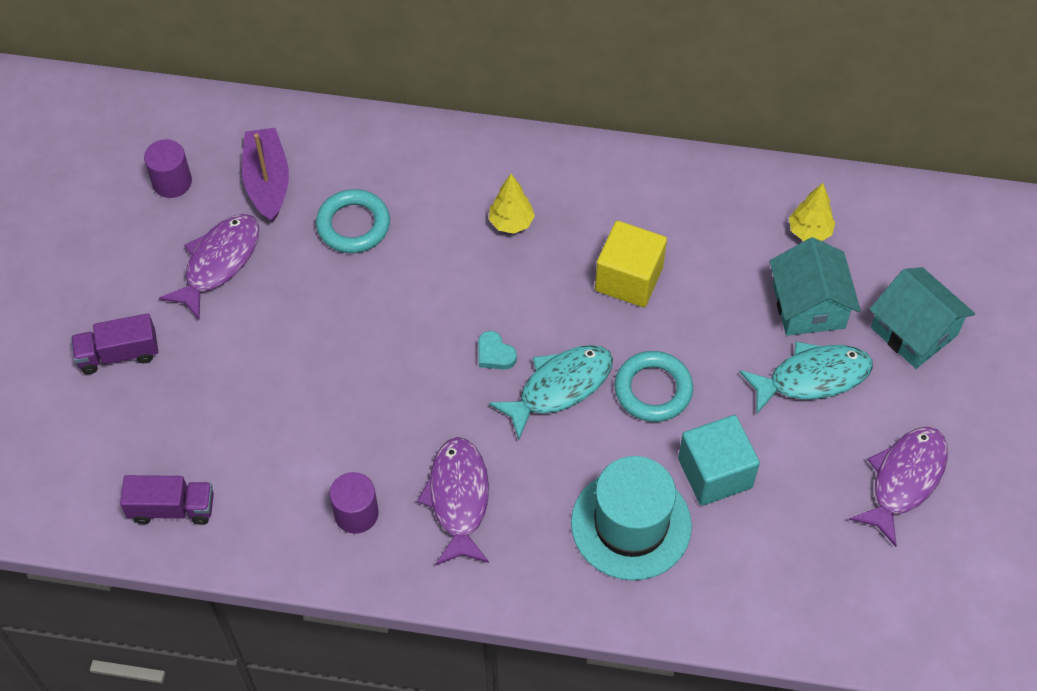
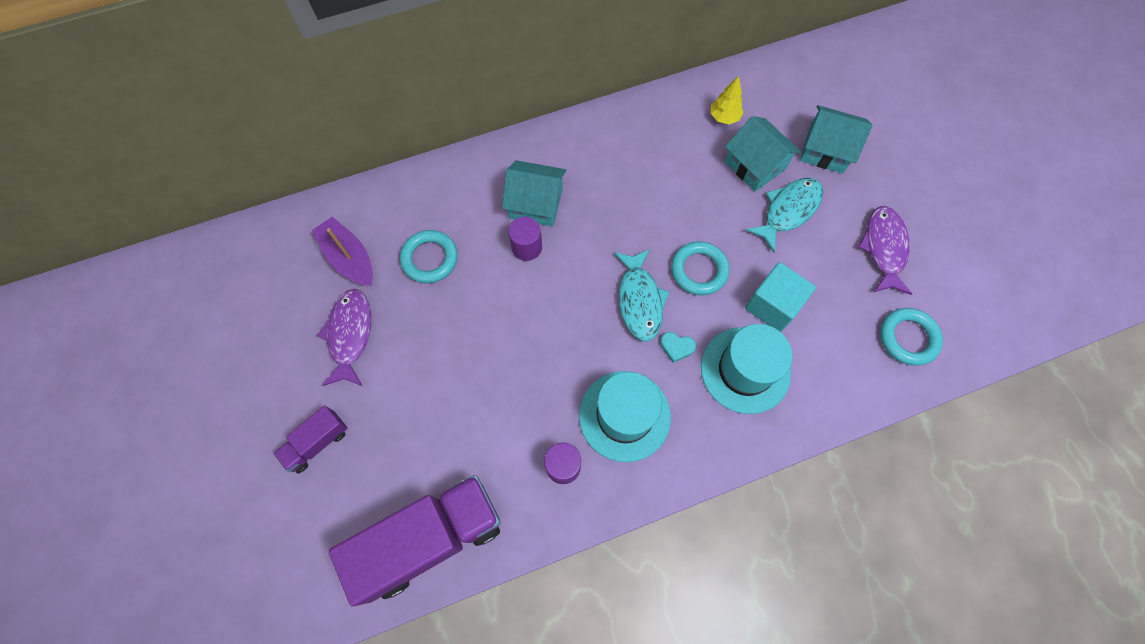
camera: 30 degrees left, 10 degrees up
(172, 182) = (278, 293): purple cylinder -> purple cylinder (526, 247)
(172, 508) = (430, 539): purple truck -> purple truck, size x2.07
(458, 499) = (624, 415): purple fish -> turquoise hat
(495, 354) = (583, 300): turquoise heart -> turquoise heart (676, 347)
(511, 223) = (535, 203): yellow tree -> turquoise house
(559, 387) = (639, 300): turquoise fish -> turquoise fish turned 150 degrees clockwise
(629, 279) = (635, 203): yellow cube -> none
(858, 594) = (908, 338): none -> turquoise ring

